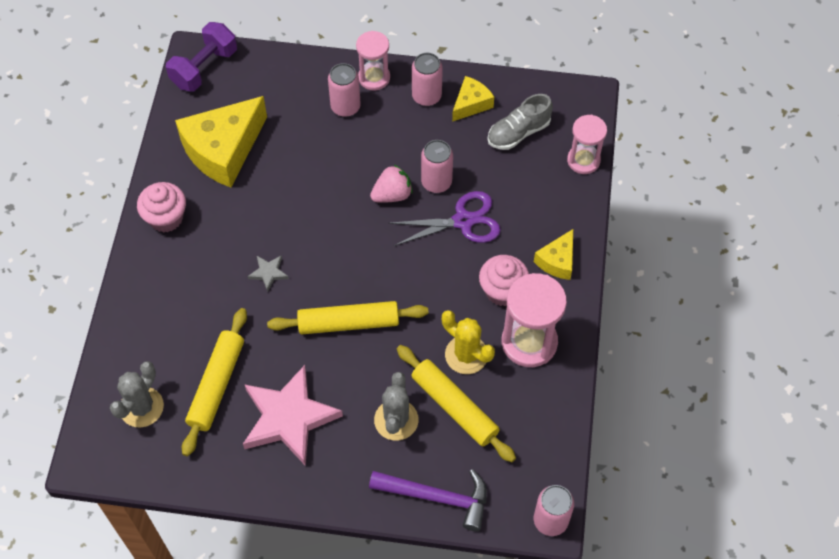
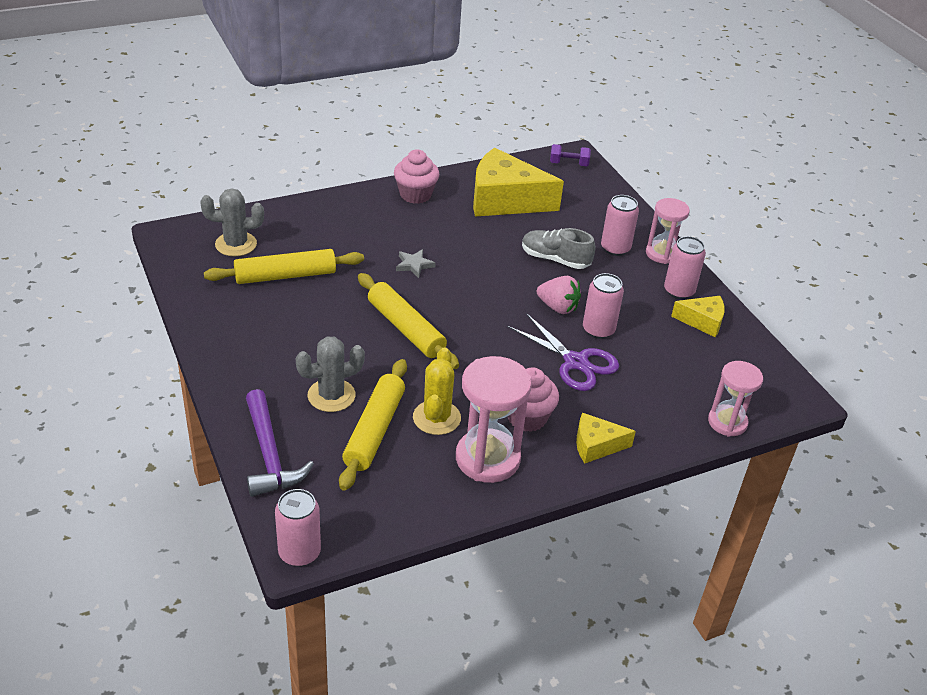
camera: 55 degrees right, 20 degrees down
(204, 68) = (568, 164): purple dumbbell -> purple dumbbell, size x0.58
(289, 418) = (284, 328): pink star -> none
(518, 132) = (707, 364): grey shoe -> grey shoe (555, 259)

